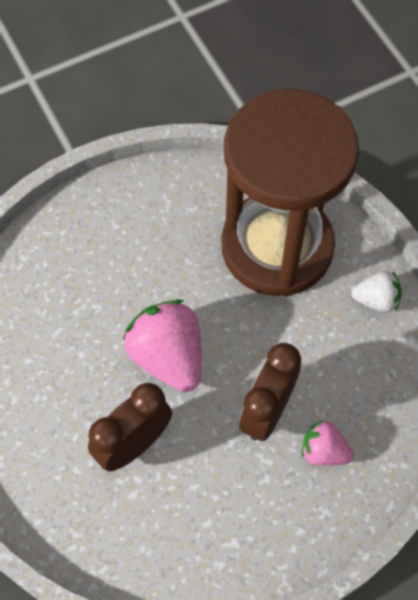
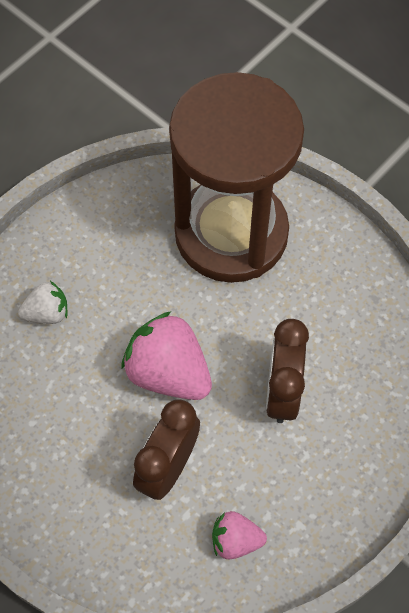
camera: 20 degrees left, 0 degrees up
(323, 451) = (349, 410): pink strawberry -> pink strawberry (235, 540)
(376, 300) = (342, 253): white strawberry -> white strawberry (47, 313)

